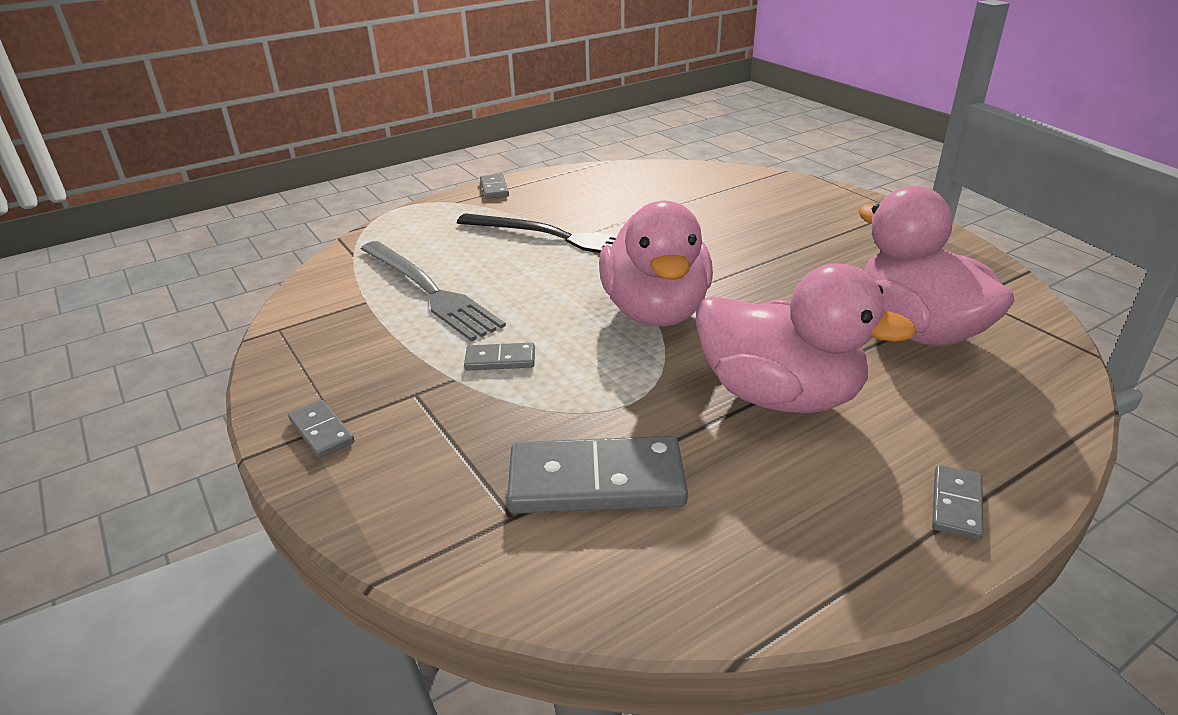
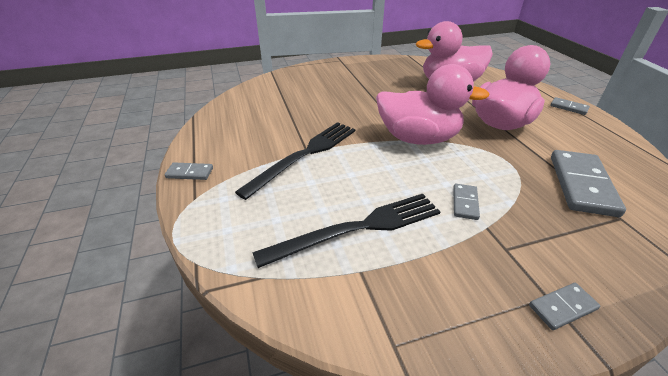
camera: 75 degrees left, 5 degrees up
(429, 291) = (358, 228): grey fork -> black fork

